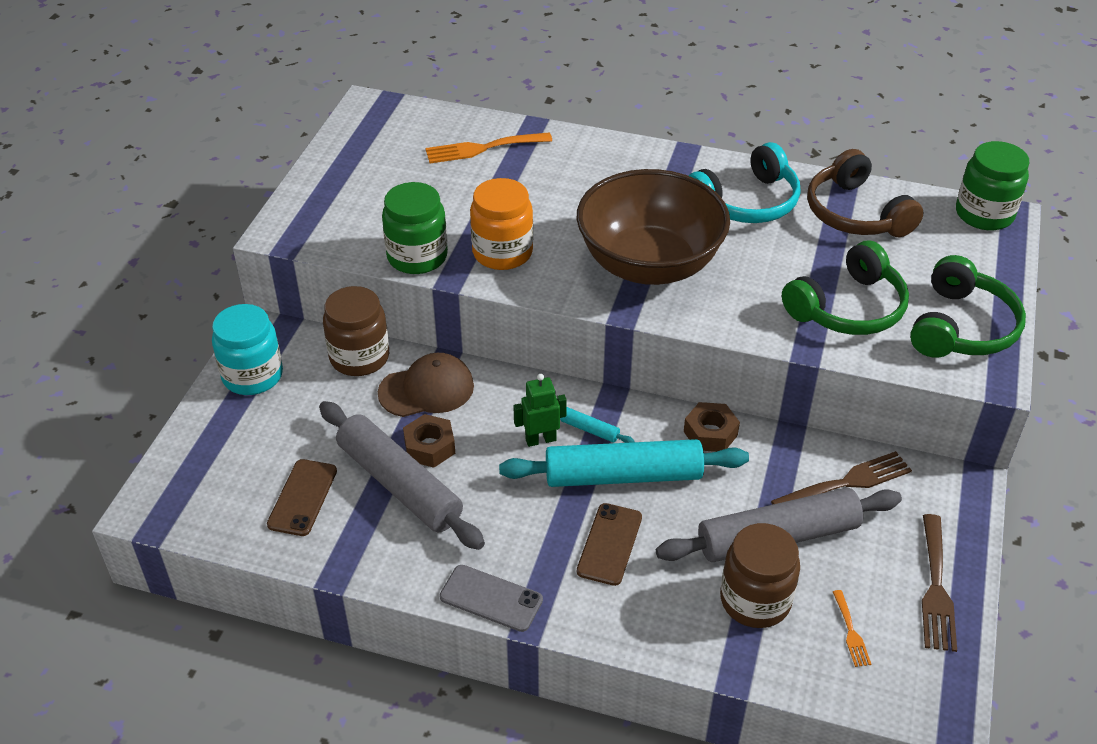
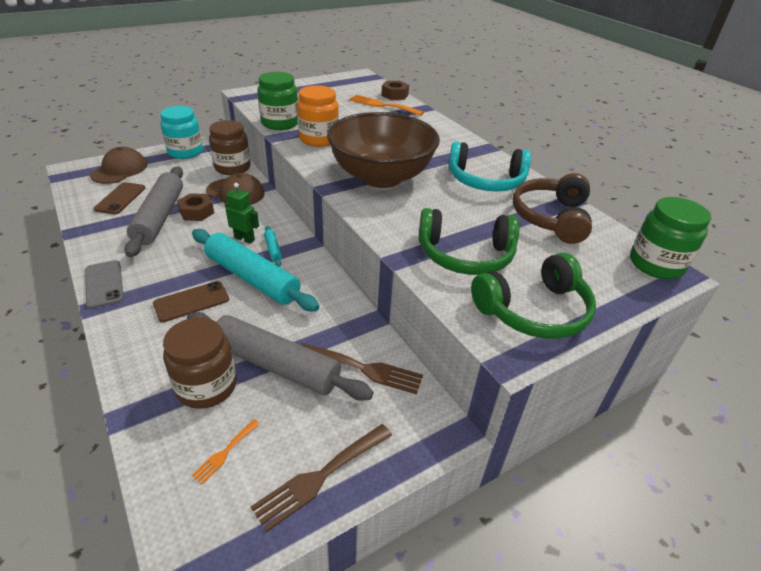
camera: 40 degrees right, 5 degrees down
(217, 462) = (119, 170): none -> brown cap
(302, 497) = (120, 198): brown phone -> brown phone turned 45 degrees counterclockwise
(710, 433) = (328, 290): brown nut -> brown nut (394, 95)

